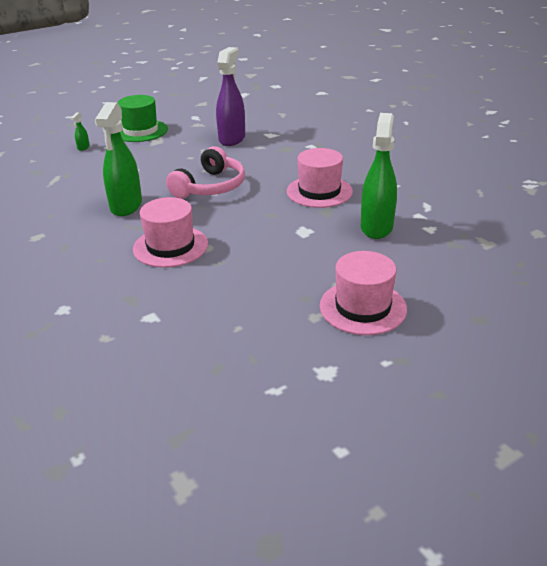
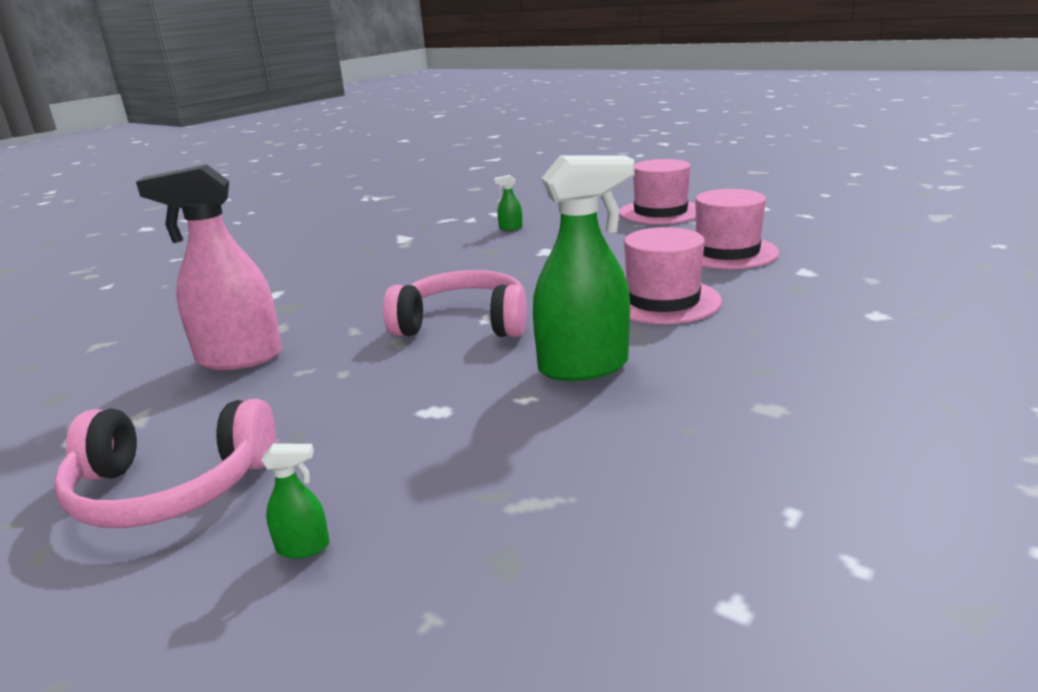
camera: 110 degrees left, 10 degrees down
(140, 131) = (170, 489): green hat -> pink headphones
(232, 139) = (239, 358): purple spray bottle -> pink spray bottle
(319, 191) = (439, 262): pink hat -> pink hat (727, 252)
(376, 227) = (510, 228): green spray bottle -> green spray bottle, size x0.41

